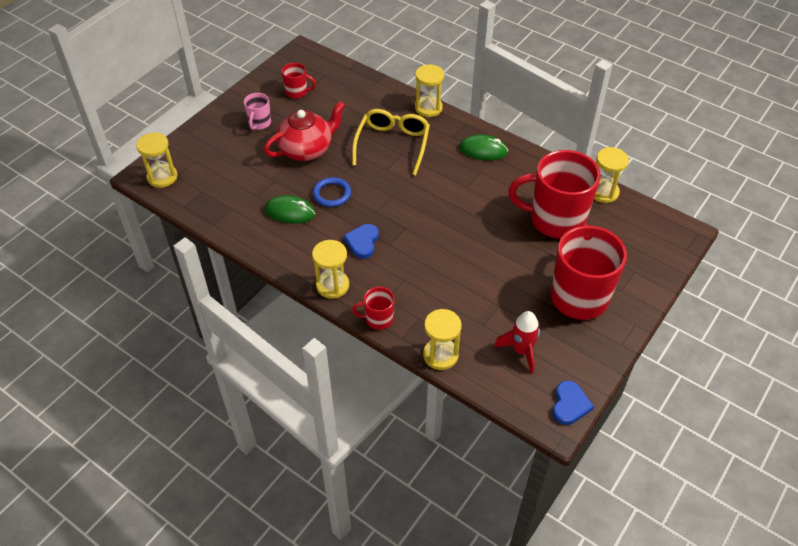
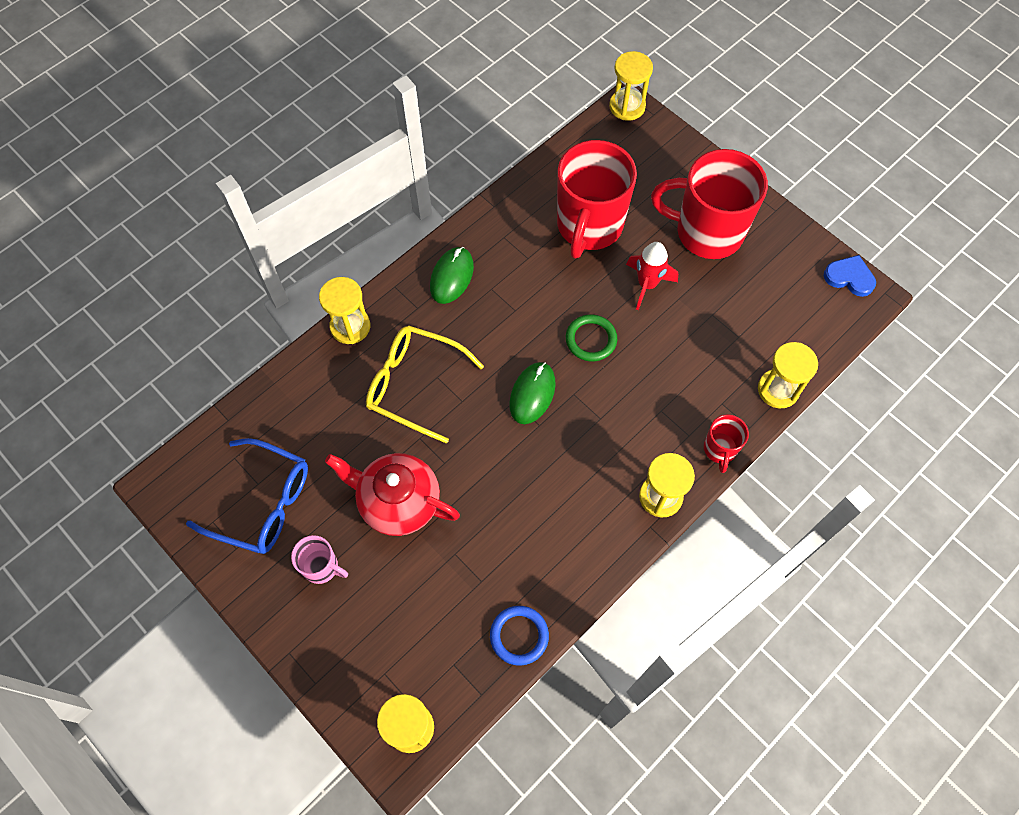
camera: 80 degrees left, 15 degrees up
(290, 212) = (520, 538): green mouse -> green mouse (532, 394)
(297, 92) = (263, 503): red mug -> blue glasses
(307, 149) = (398, 502): red teapot -> red teapot turned 45 degrees counterclockwise
(332, 194) = (496, 478): blue ring -> blue ring (519, 636)
(362, 242) = (591, 450): blue heart -> none
(454, 232) = (591, 339): none -> green ring
(521, 351) = (778, 306): red rocket -> red rocket (647, 284)
(603, 192) = (552, 166): yellow hourglass -> yellow hourglass (627, 106)

